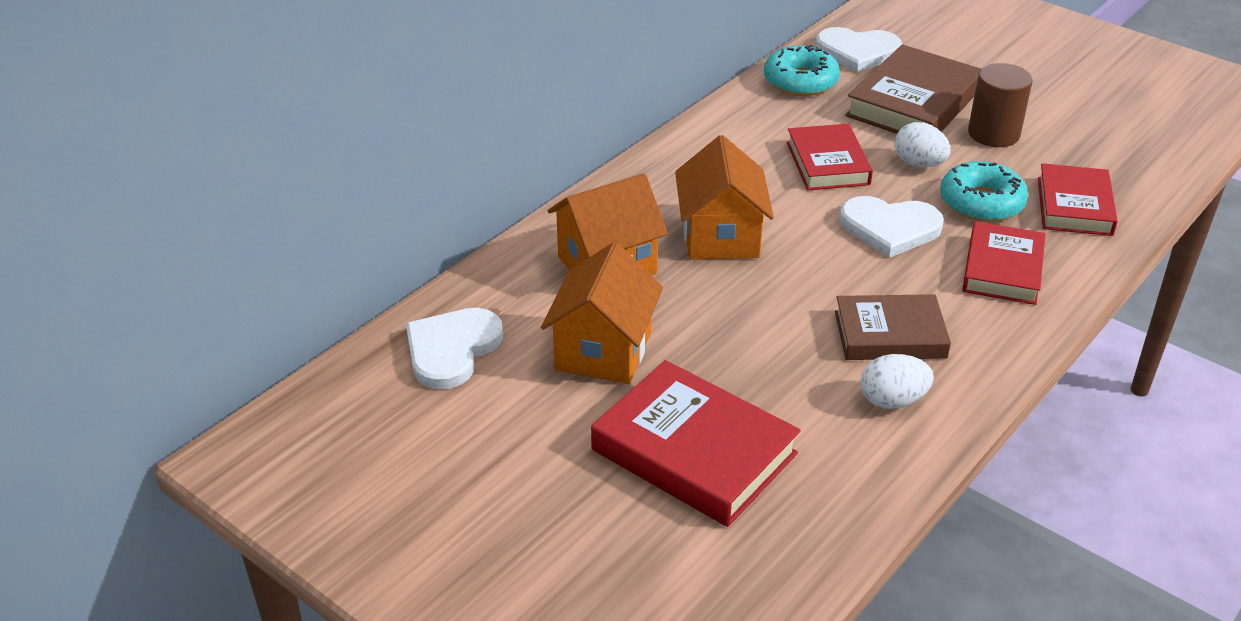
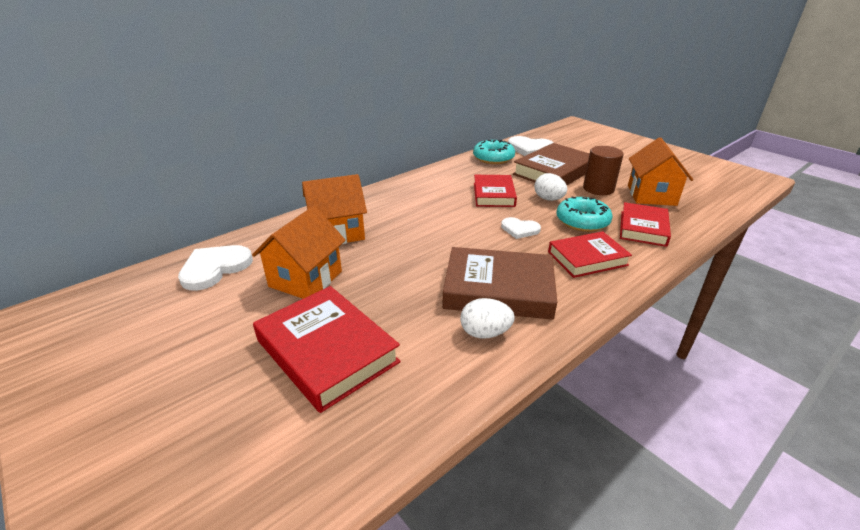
camera: 10 degrees right, 5 degrees down
(720, 237) = (413, 224): orange house -> orange house (651, 195)
(890, 228) = (519, 229): white heart -> white heart, size x0.62
(890, 334) = (498, 289): brown book -> brown book, size x1.50
(1002, 269) = (587, 258): red book -> red book turned 45 degrees clockwise

